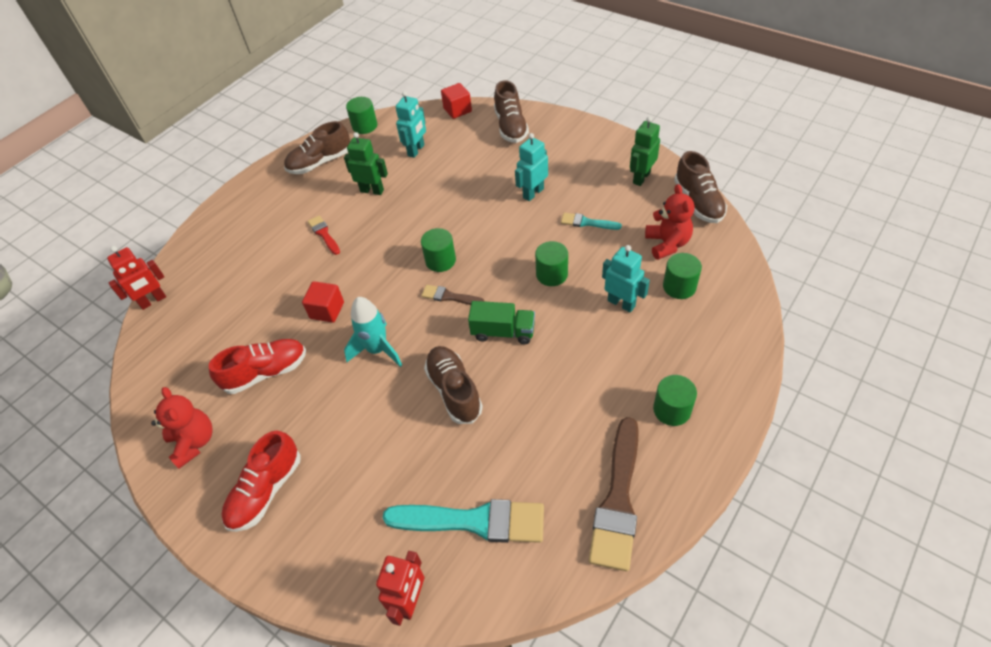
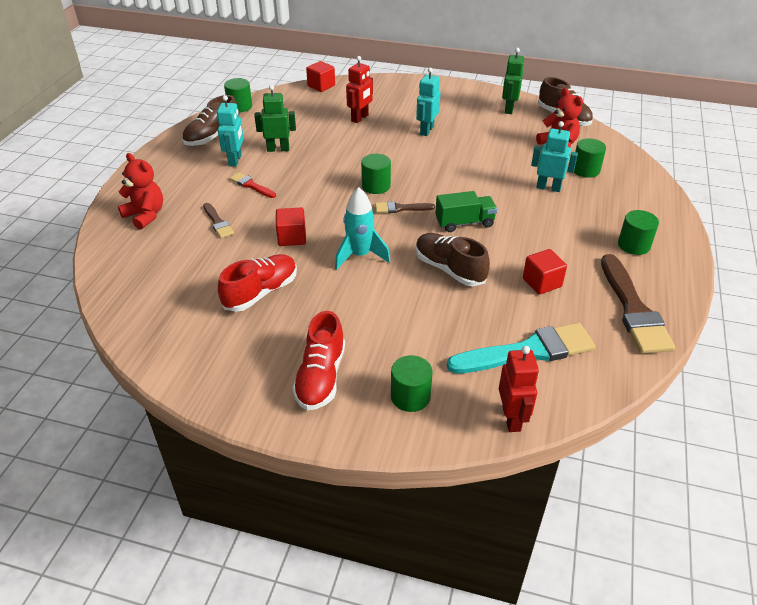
camera: 25 degrees left, 10 degrees down
(153, 301) = (100, 263): red robot -> red robot (360, 118)
(194, 442) = (220, 359): red teddy bear -> red teddy bear (145, 215)
(271, 275) = (218, 222): none -> brown brush
(416, 150) = (301, 117): turquoise robot -> turquoise robot (235, 160)
(511, 127) = (377, 91): brown shoe -> none
(539, 435) = (542, 282): none -> red cube
(551, 274) = (479, 179): green cylinder -> green cylinder (410, 396)
(587, 222) = (485, 142): turquoise brush -> none

